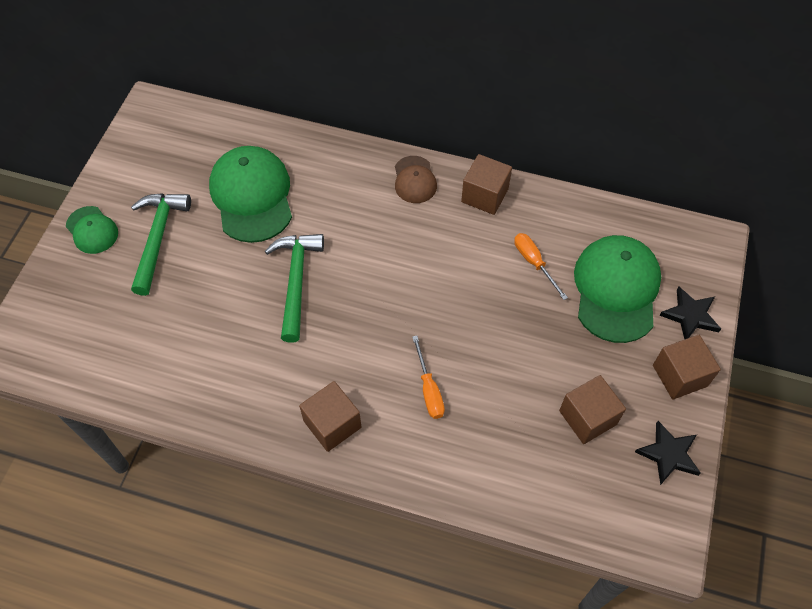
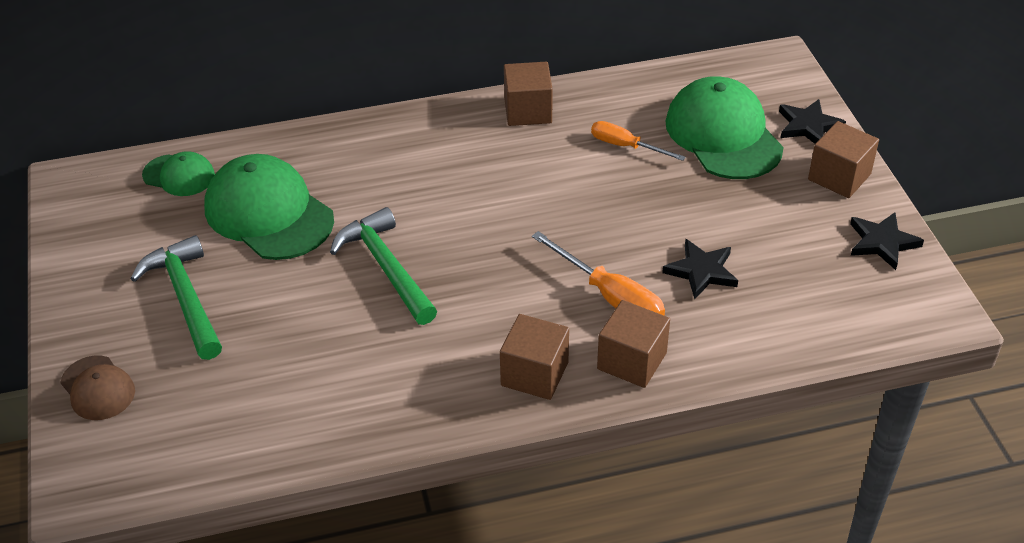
camera: 30 degrees left, 15 degrees down
(92, 230) = (93, 325): green cap -> green cap (179, 175)
(414, 180) = (442, 127): brown cap -> brown cap (98, 388)
(429, 389) = (610, 297): orange screwdriver -> orange screwdriver, size x1.50
(510, 403) = (701, 271): none -> black star
(587, 417) = (784, 248): brown cube -> brown cube (632, 361)

